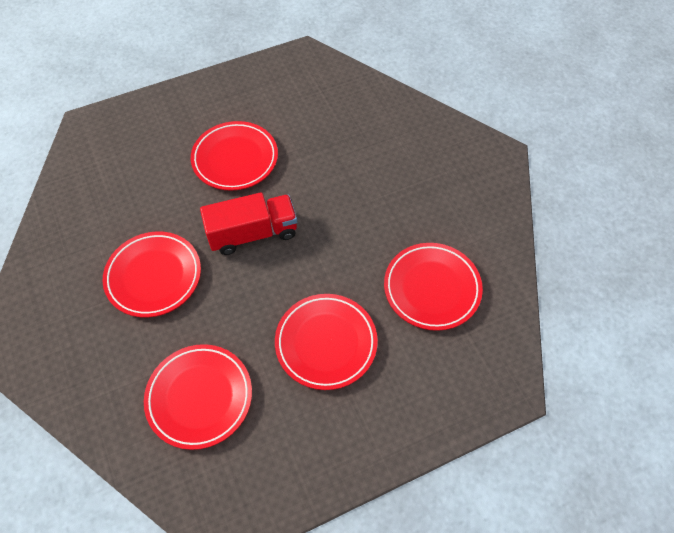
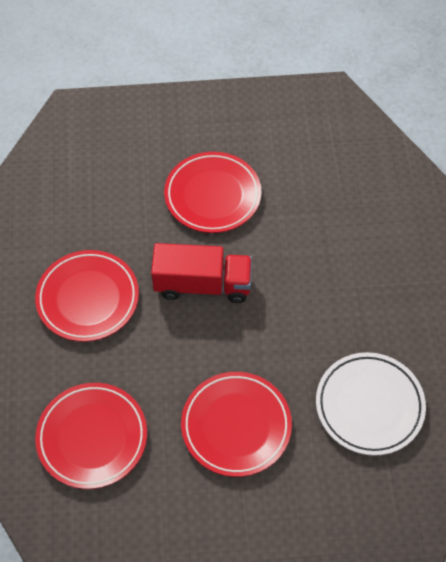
camera: 20 degrees right, 0 degrees up
(432, 288) = (369, 405): red plate -> white plate

